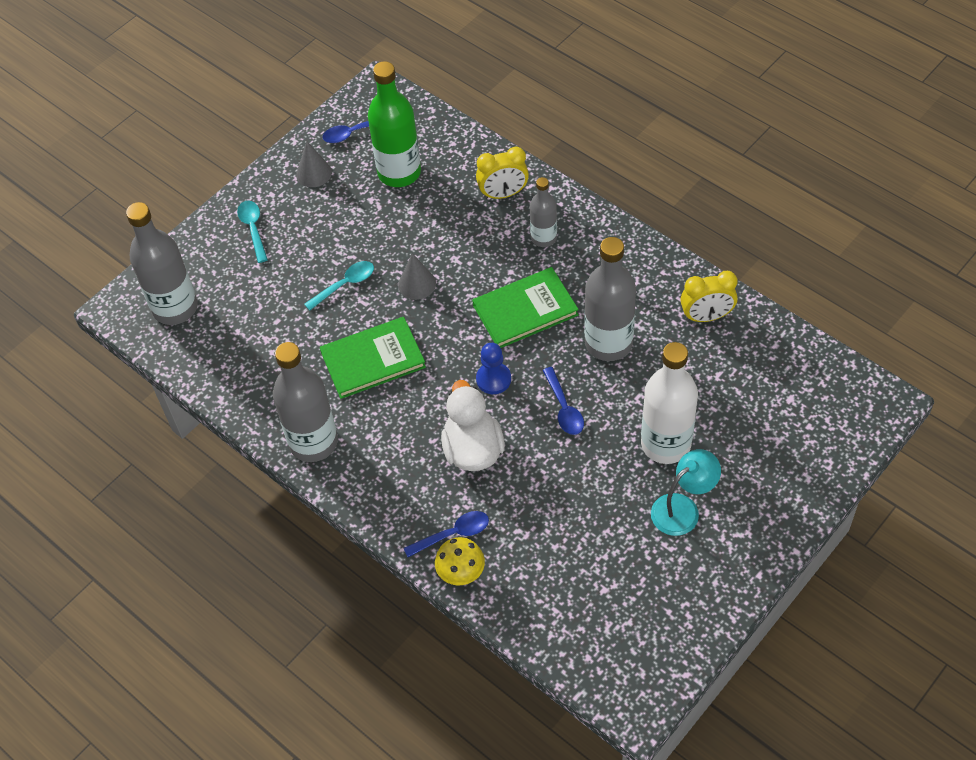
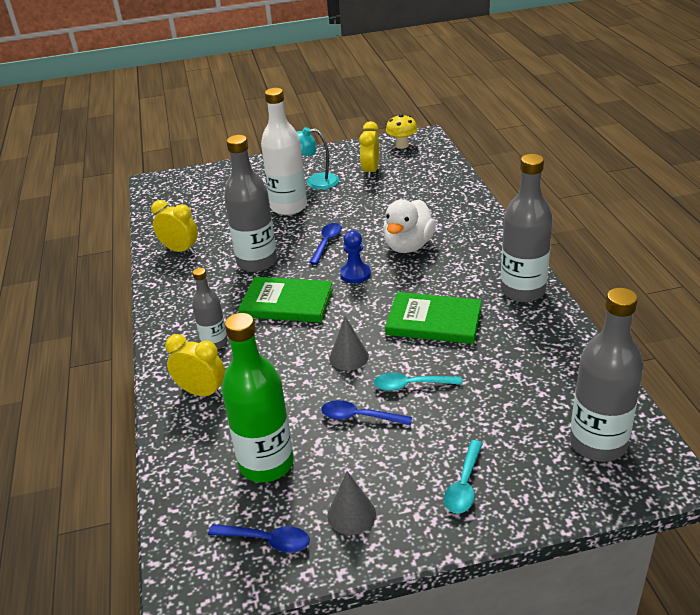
camera: 145 degrees left, 20 degrees down
(453, 534) = (460, 215): blue spoon -> blue spoon (359, 417)
(461, 574) = (471, 199): yellow mushroom -> yellow mushroom (402, 145)
(634, 570) = (371, 171): none -> yellow clock

